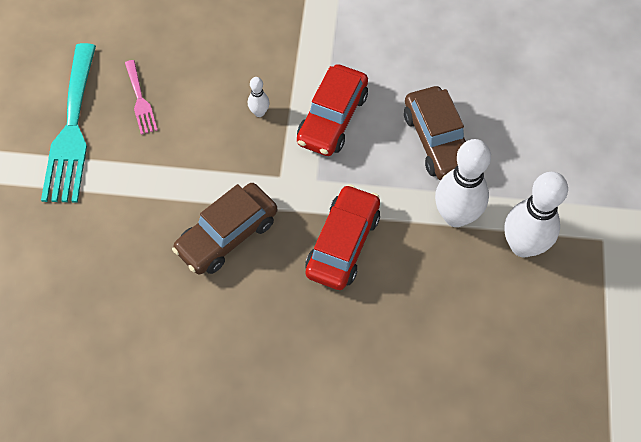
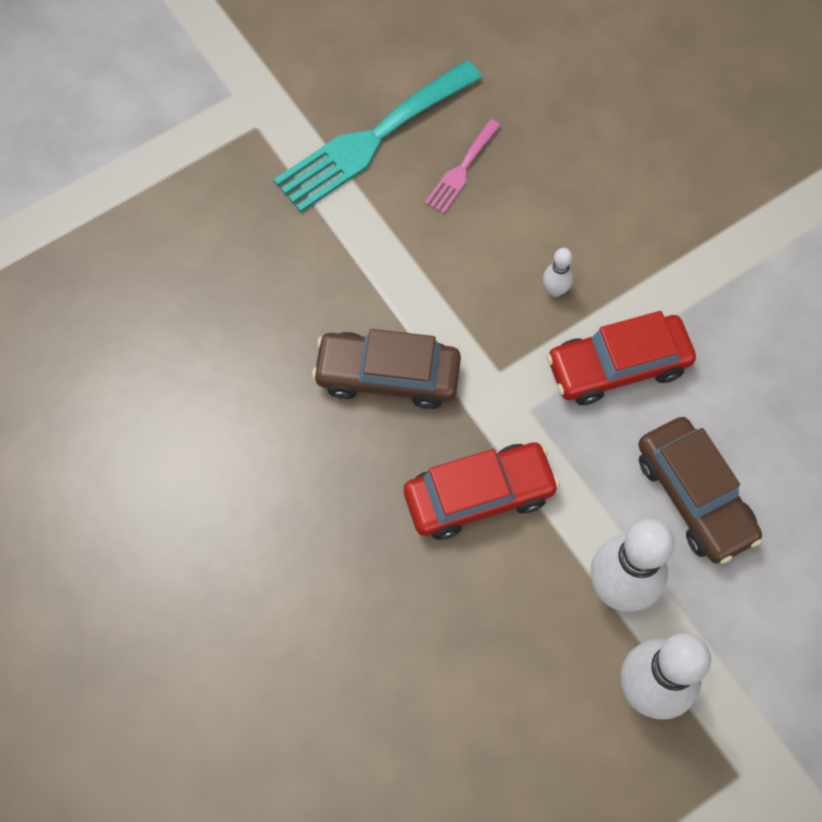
camera: 50 degrees right, 5 degrees up
(437, 141) = (694, 496): brown car -> brown car turned 60 degrees counterclockwise

